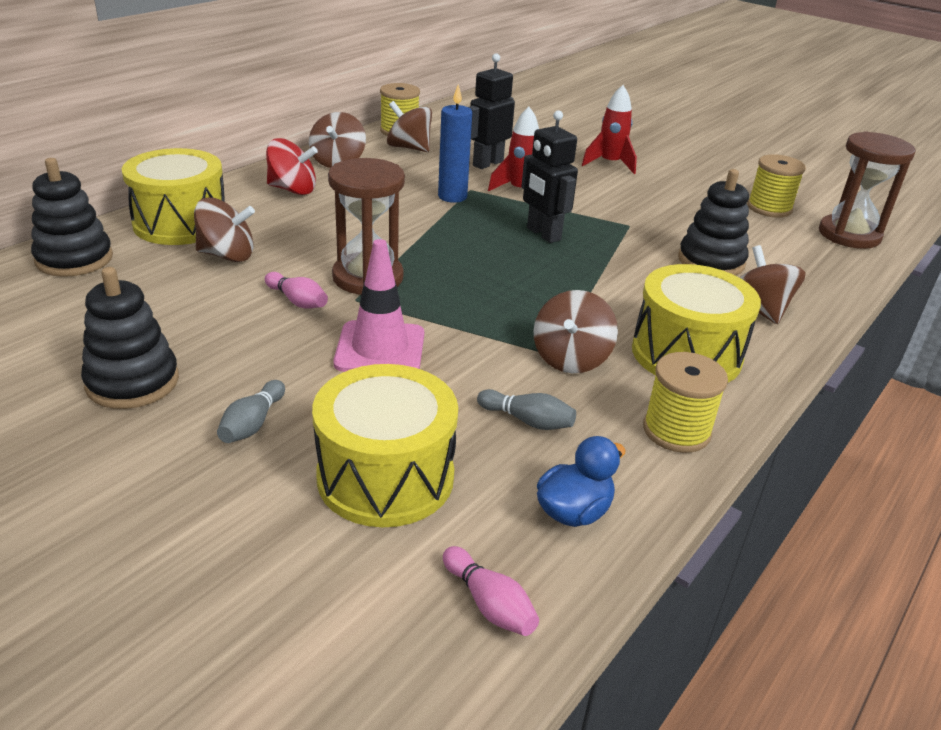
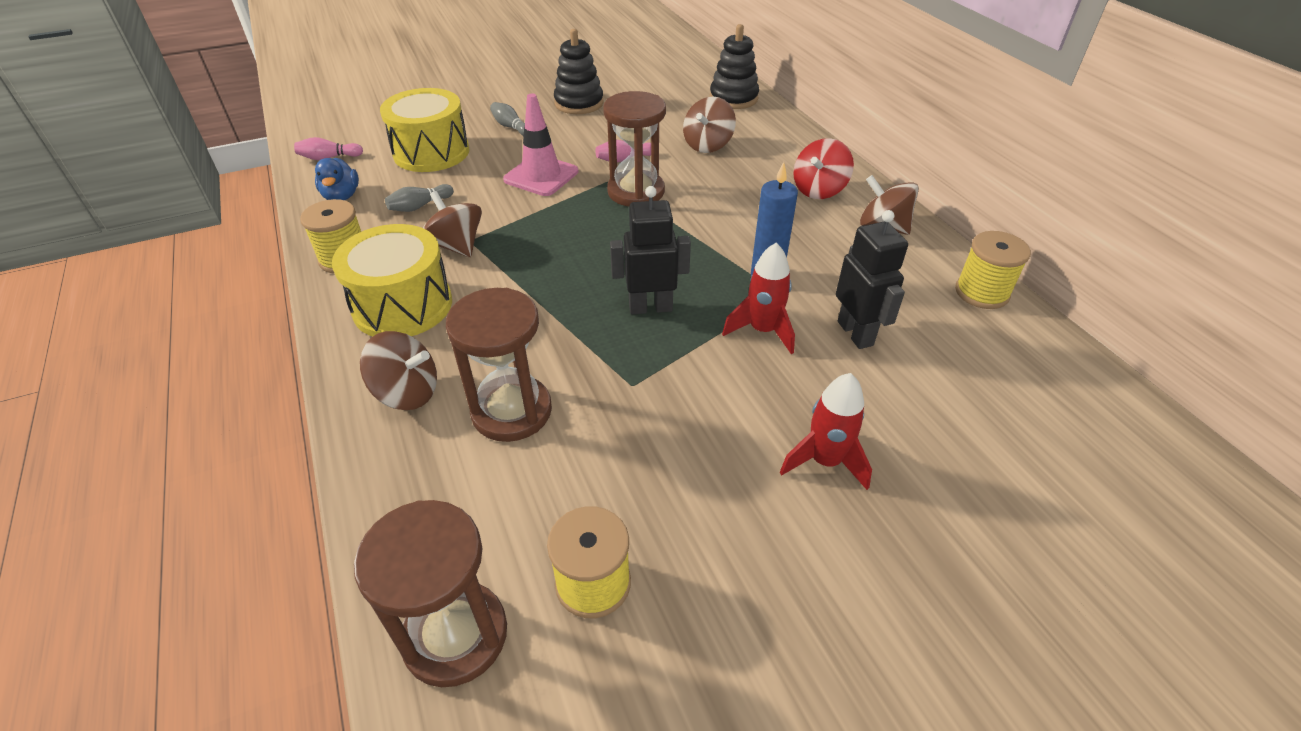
camera: 120 degrees right, 10 degrees up
(181, 223) = (771, 135): yellow drum -> none
(409, 148) = (919, 285): brown spinning top -> none
(711, 261) = (511, 411): black stacking toy -> brown hourglass

